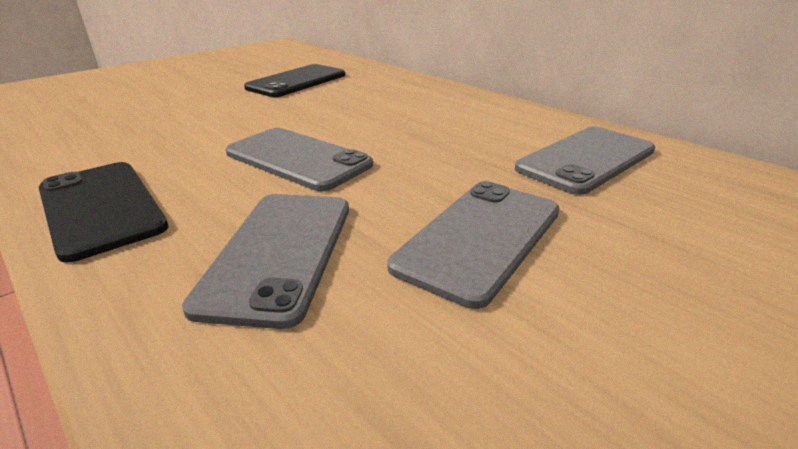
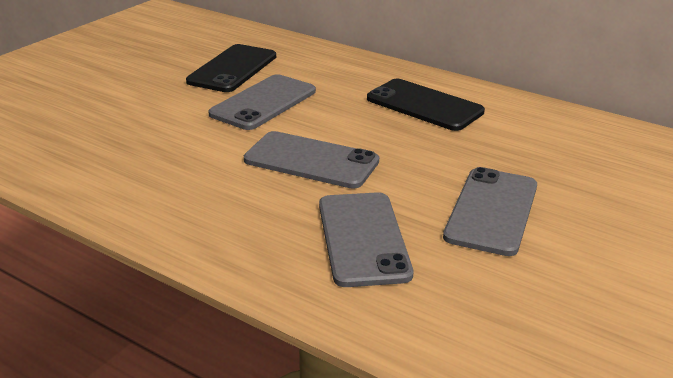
camera: 15 degrees left, 0 degrees up
(100, 208) = (190, 223): black phone -> black phone (424, 105)
(586, 159) = (540, 138): grey phone -> grey phone (264, 103)

